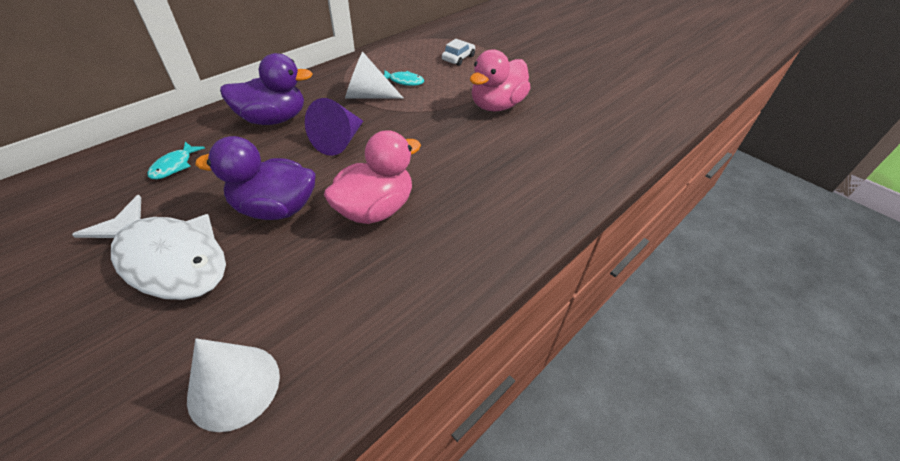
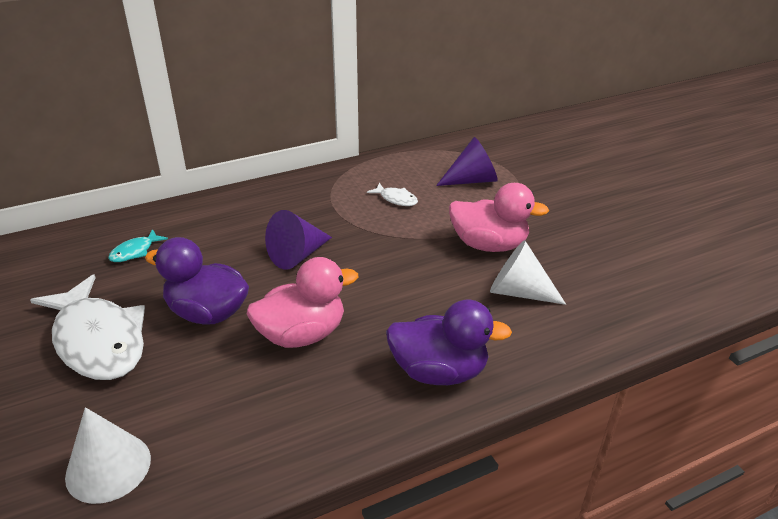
camera: 20 degrees right, 10 degrees down
(273, 119) = (243, 220): purple duck -> purple duck (439, 371)
(367, 96) = (349, 209): white cone -> white cone (518, 292)
(404, 81) = (396, 199): turquoise fish -> white fish
(458, 58) = (472, 180): white car -> purple cone
(497, 105) = (489, 245): pink duck -> pink duck turned 135 degrees counterclockwise

